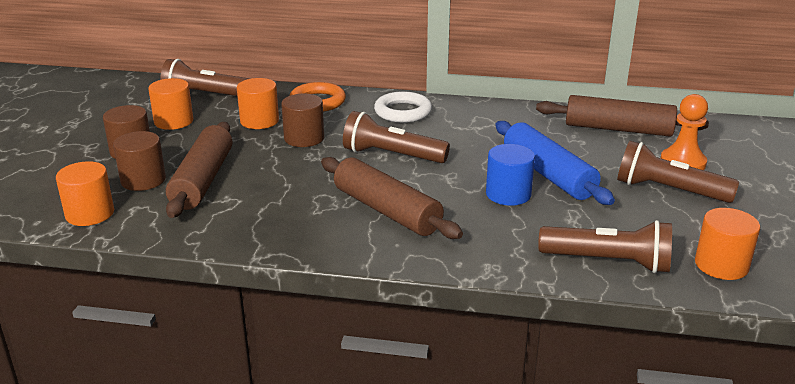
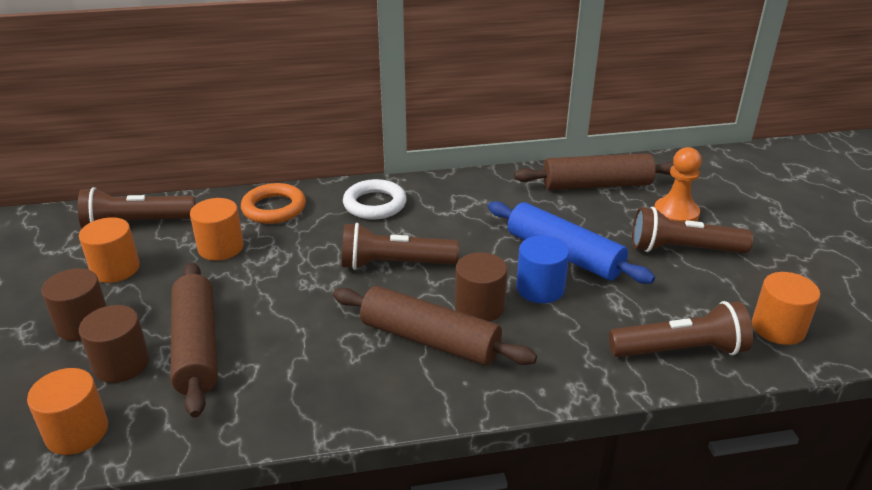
camera: 20 degrees left, 5 degrees up
(304, 138) = (285, 261): brown cylinder -> brown cylinder (479, 307)

